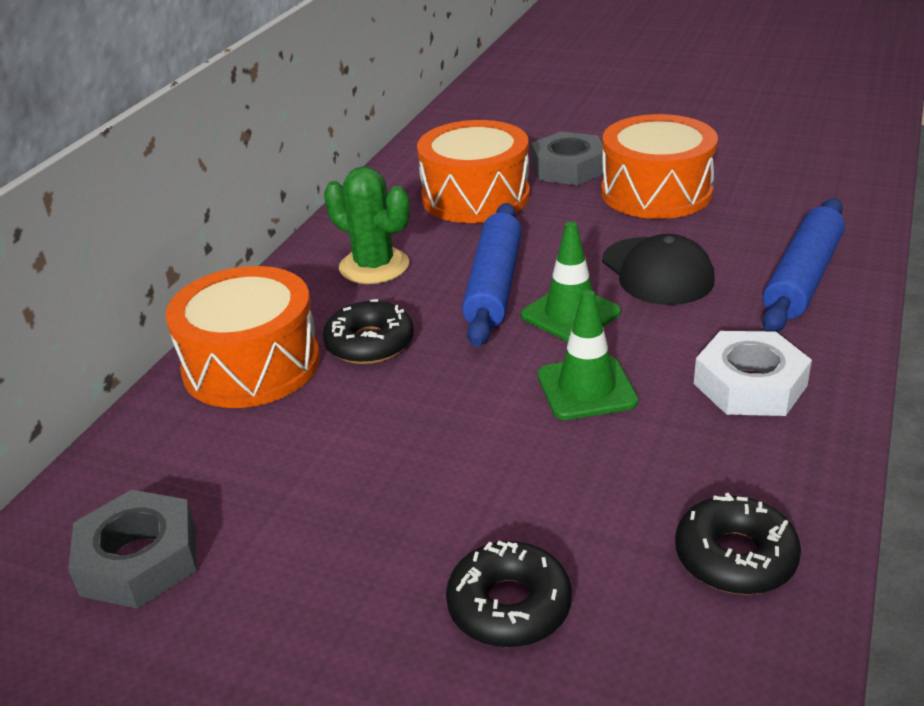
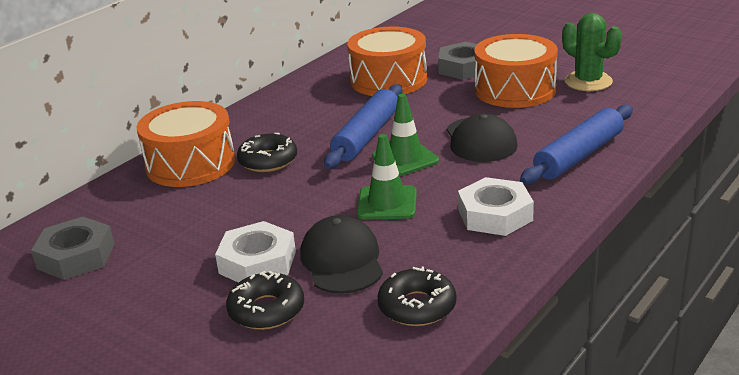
camera: 15 degrees right, 5 degrees down
(374, 266) = (297, 116): green cactus -> green cactus (588, 82)
(447, 520) = (257, 262): none -> white nut
(576, 495) = (342, 260): none -> black cap

